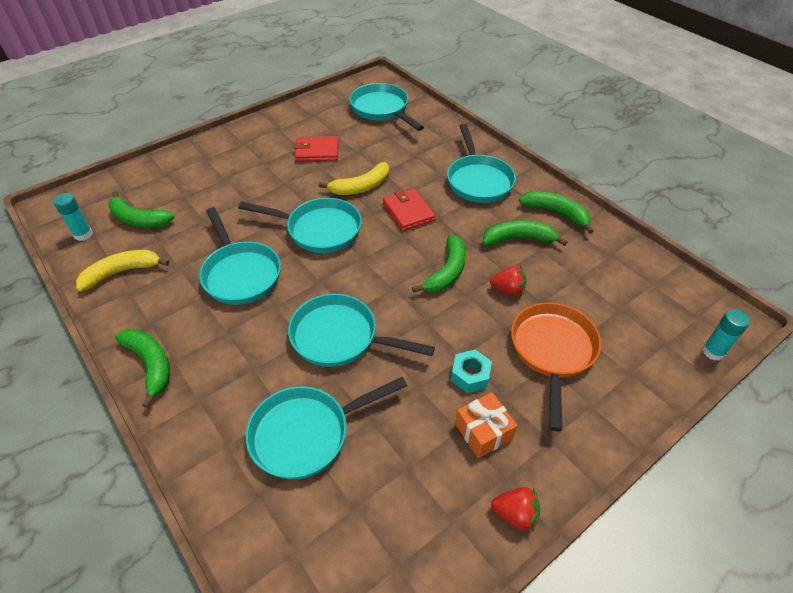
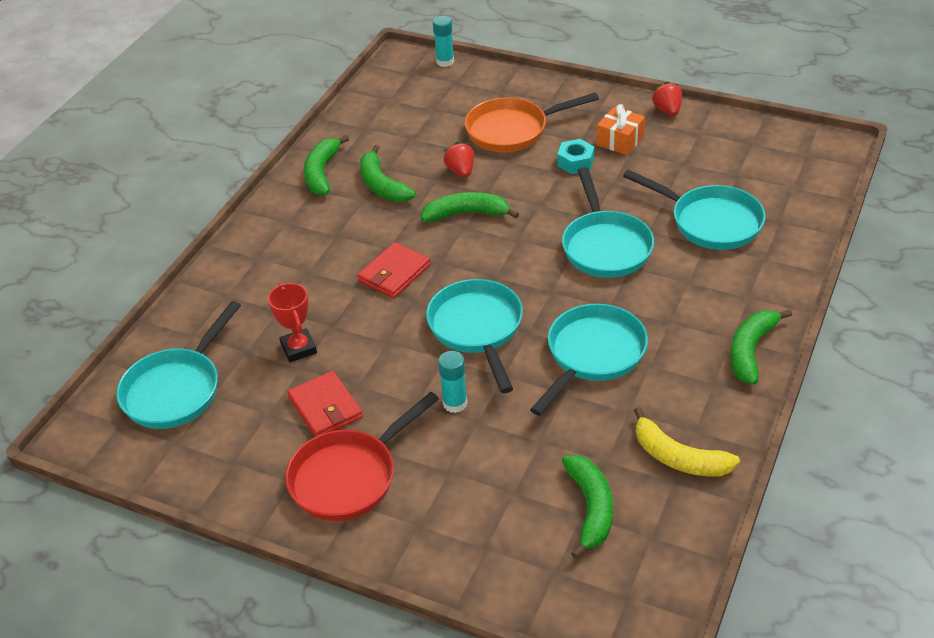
camera: 115 degrees left, 5 degrees down
(83, 234) = (661, 547): turquoise glue stick -> turquoise glue stick (455, 403)
(261, 146) = (349, 477): none -> red pan
(361, 187) = (375, 330): yellow banana -> none
(374, 154) = (298, 348): none -> red trophy
(478, 180) = (298, 241): turquoise pan -> none

